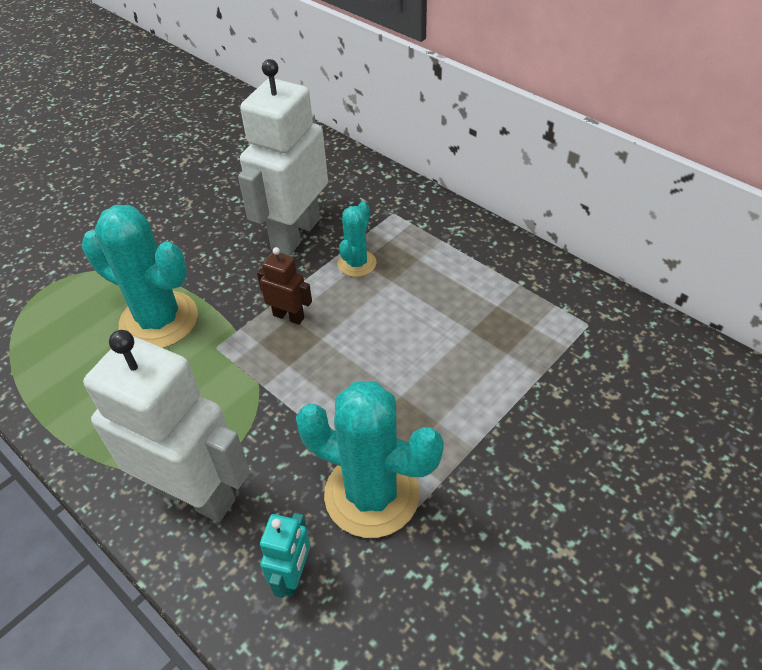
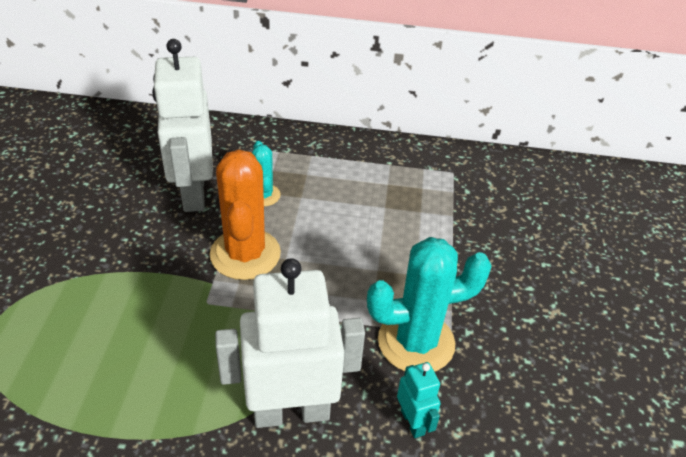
camera: 40 degrees left, 5 degrees down
(159, 320) = (135, 305): turquoise cactus -> none
(289, 316) = (245, 254): brown robot -> orange cactus

